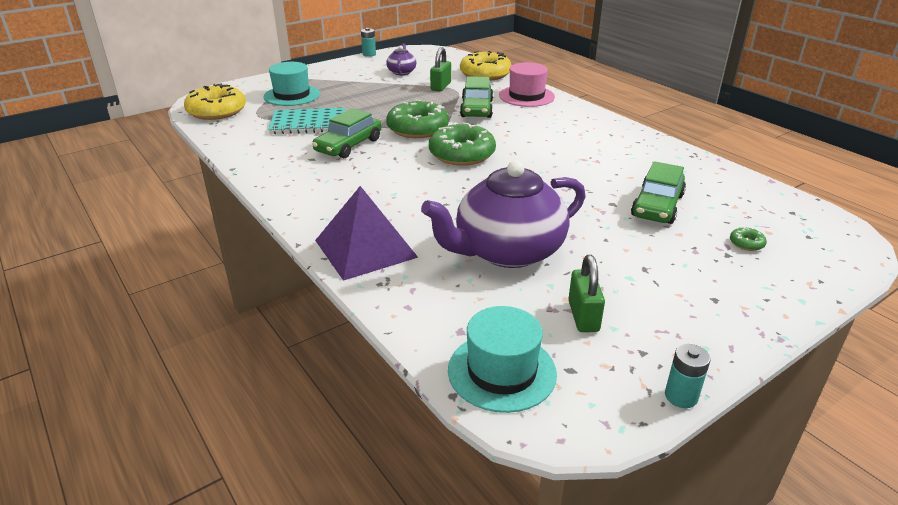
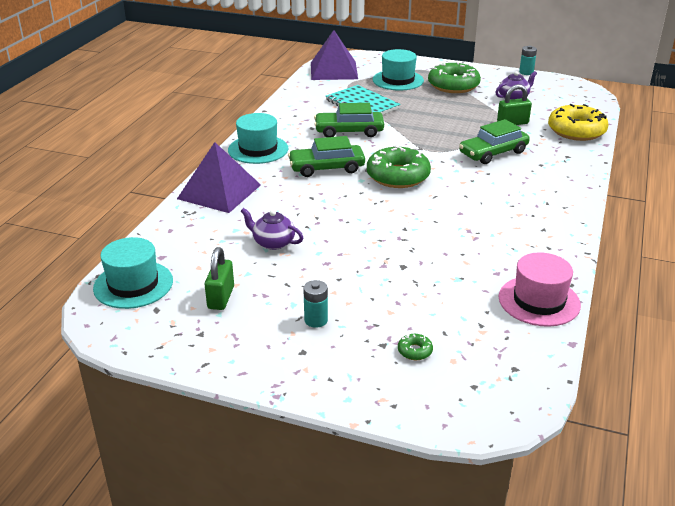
camera: 55 degrees right, 0 degrees up
(217, 111) = (333, 70): yellow donut -> purple pyramid
(310, 198) = (258, 149): none -> turquoise hat
(417, 129) = (415, 144): green donut -> green donut (453, 85)
(507, 251) = (273, 242): purple teapot -> purple teapot, size x0.46
(526, 96) = (560, 165): pink hat -> pink hat (539, 301)
(583, 316) = (221, 297): green padlock -> green padlock turned 45 degrees counterclockwise
(657, 206) = (427, 289): green car -> green car (326, 168)
(681, 396) = (163, 361): turquoise battery -> turquoise battery (316, 320)

